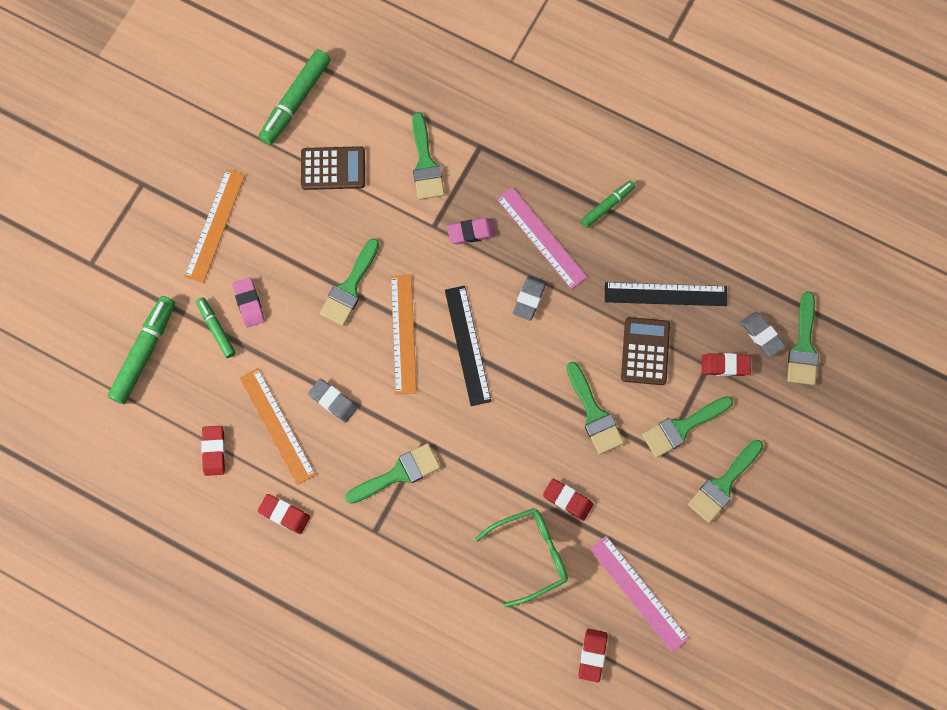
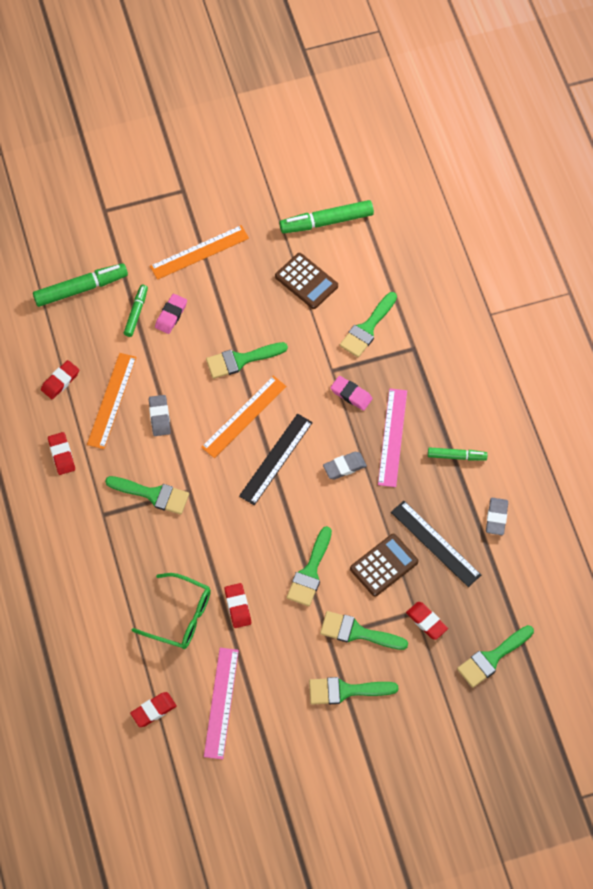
camera: 45 degrees right, 10 degrees down
(761, 335) = (471, 626): grey eraser -> grey eraser (496, 517)

